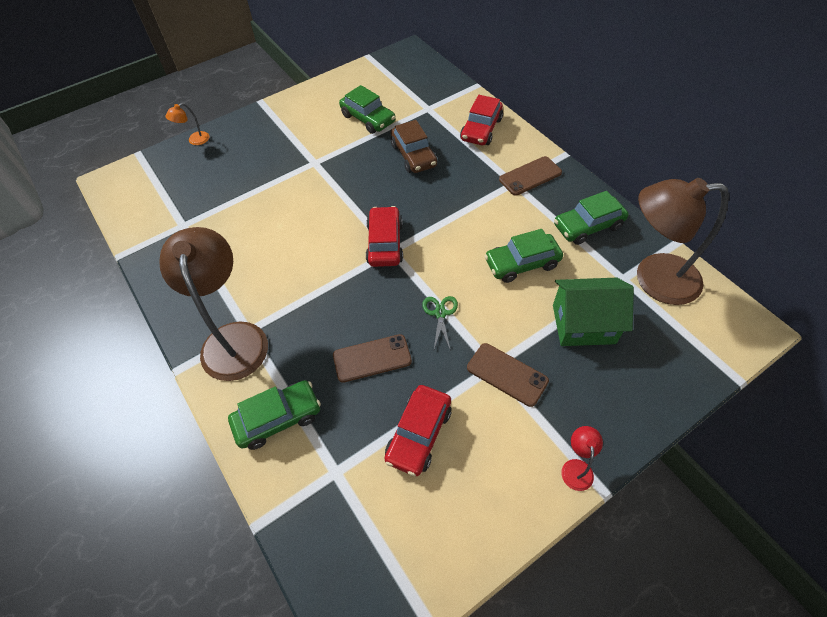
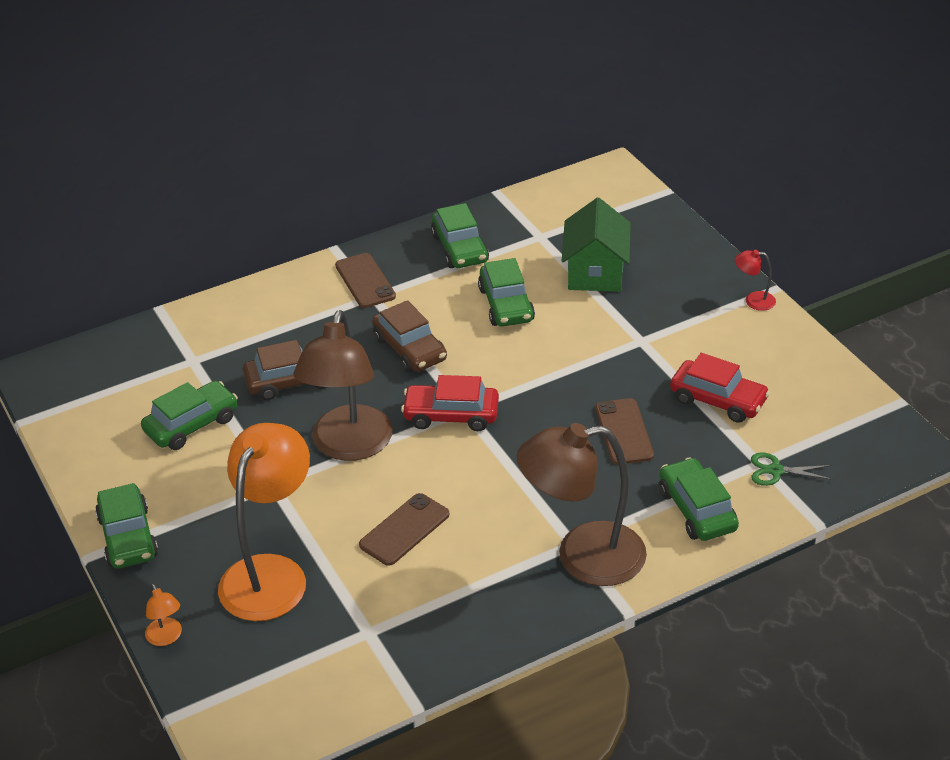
camera: 85 degrees left, 15 degrees down
(238, 174) = (271, 573): none -> orange lamp
(273, 111) = (128, 537): none -> green car
(440, 313) = (568, 374): green scissors -> green scissors (775, 471)
(456, 211) = (410, 349): none -> brown car
(481, 129) = (259, 313): red car -> none
(507, 374) = (652, 332): brown phone -> brown phone (404, 530)
(653, 279) = (544, 216): brown lamp -> brown lamp (348, 446)

